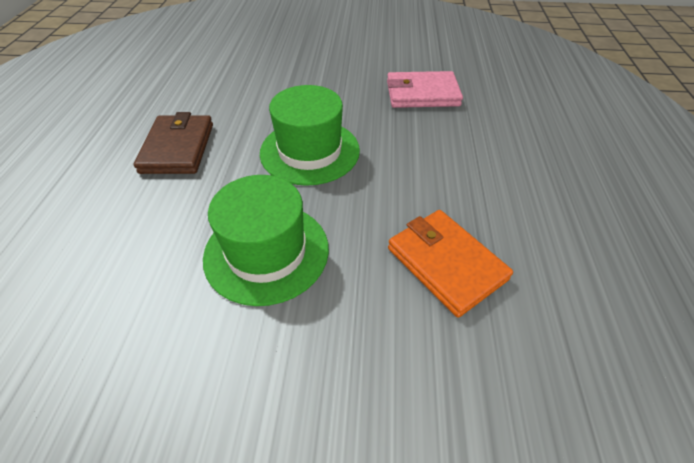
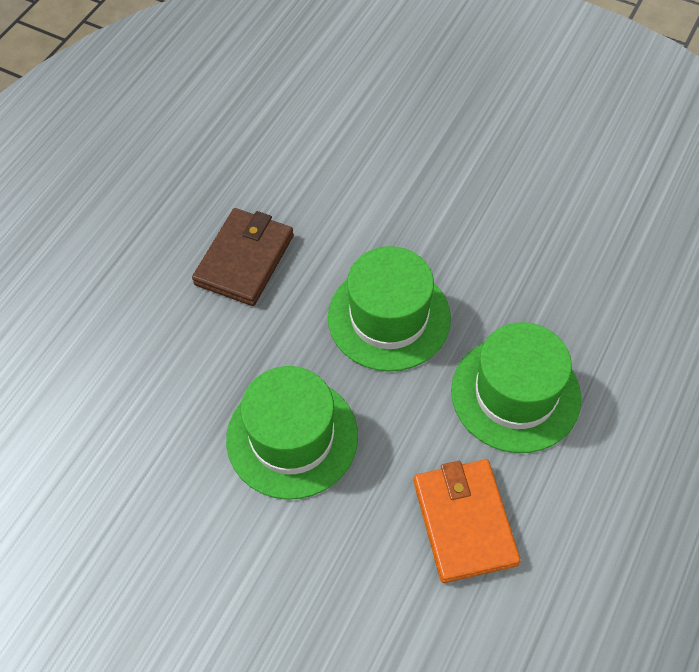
camera: 25 degrees right, 10 degrees up
(422, 94) = (575, 268): pink wallet -> none
(429, 168) = (515, 394): none -> green hat

